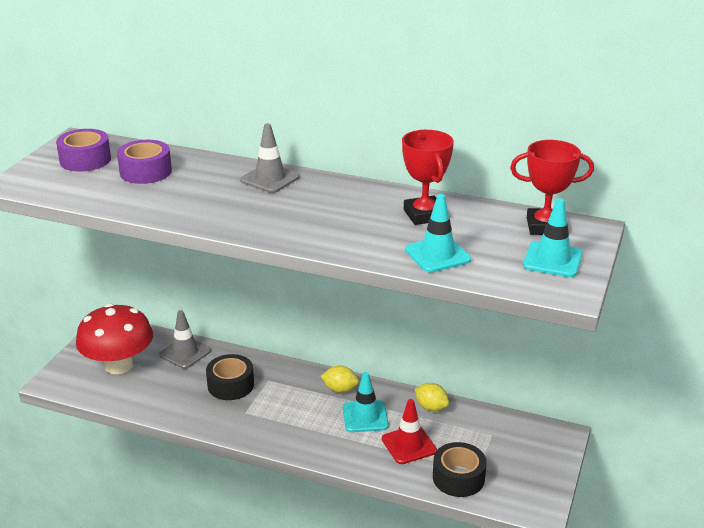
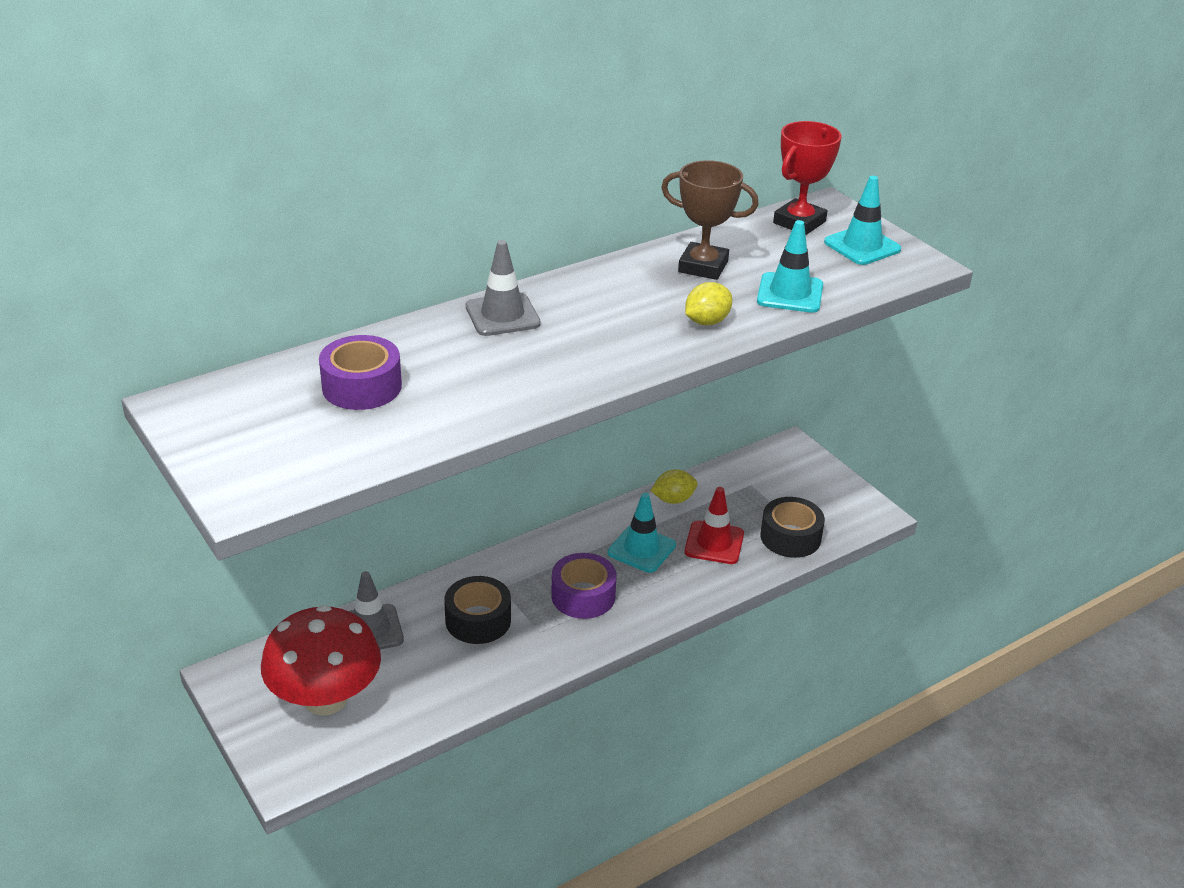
camera: 55 degrees left, 5 degrees up
(85, 160) = (257, 418): purple tape -> purple tape (583, 596)
(340, 389) = (578, 544): yellow lemon -> yellow lemon (707, 322)
(424, 215) = (703, 266): red trophy -> brown trophy

